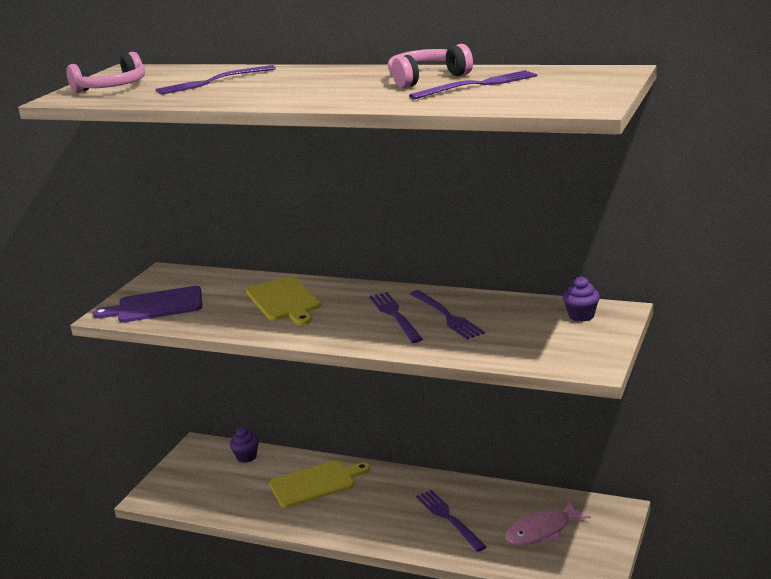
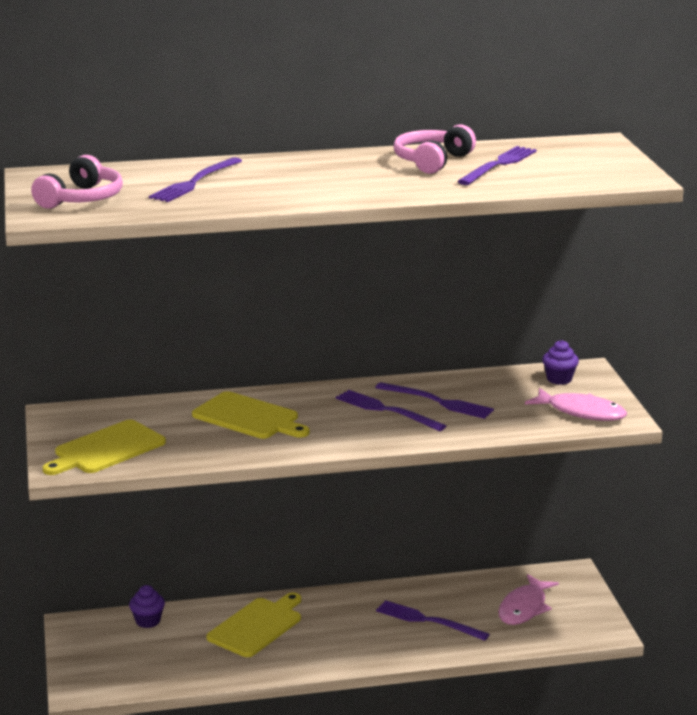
camera: 35 degrees left, 0 degrees up
(156, 306) = (106, 449): purple cutting board -> yellow cutting board
(562, 351) = (581, 412): none -> pink fish

